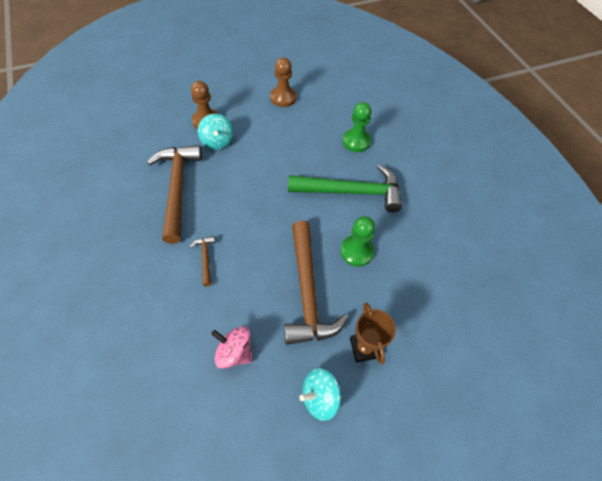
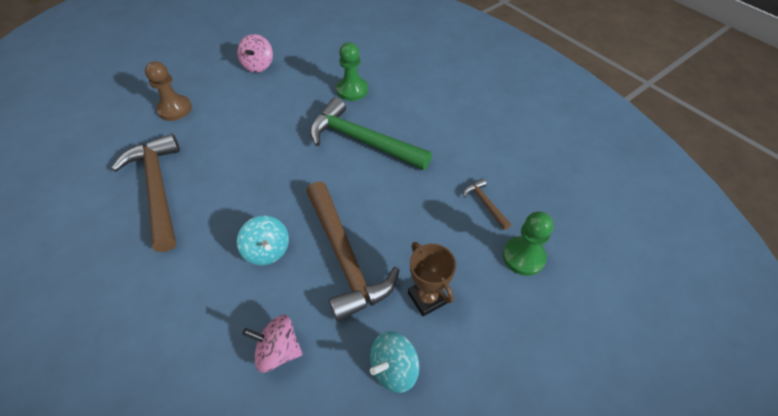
camera: 15 degrees left, 5 degrees down
(205, 258) = (213, 256): brown hammer -> brown hammer (485, 204)
(217, 141) = (194, 127): turquoise spinning top -> turquoise spinning top (267, 250)
(283, 98) = (258, 65): brown pawn -> pink spinning top
(351, 192) = (362, 141): green hammer -> green hammer turned 135 degrees counterclockwise
(356, 251) = (387, 200): green pawn -> green pawn (523, 257)

